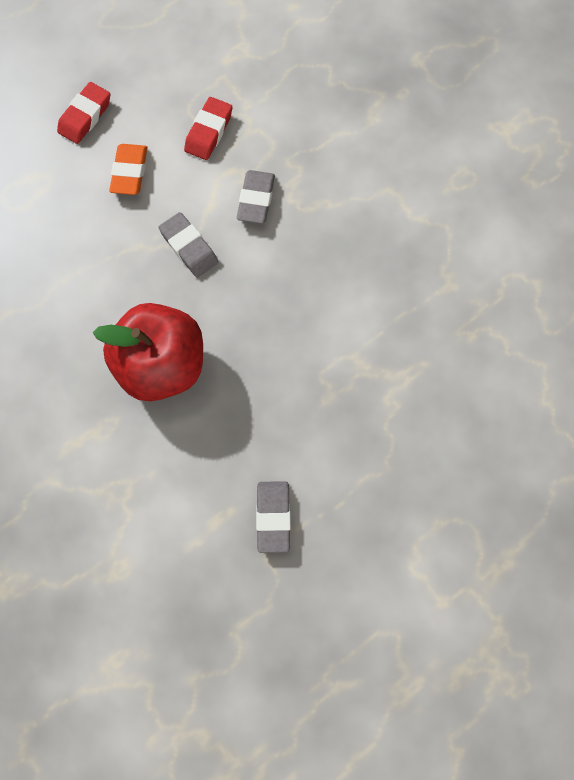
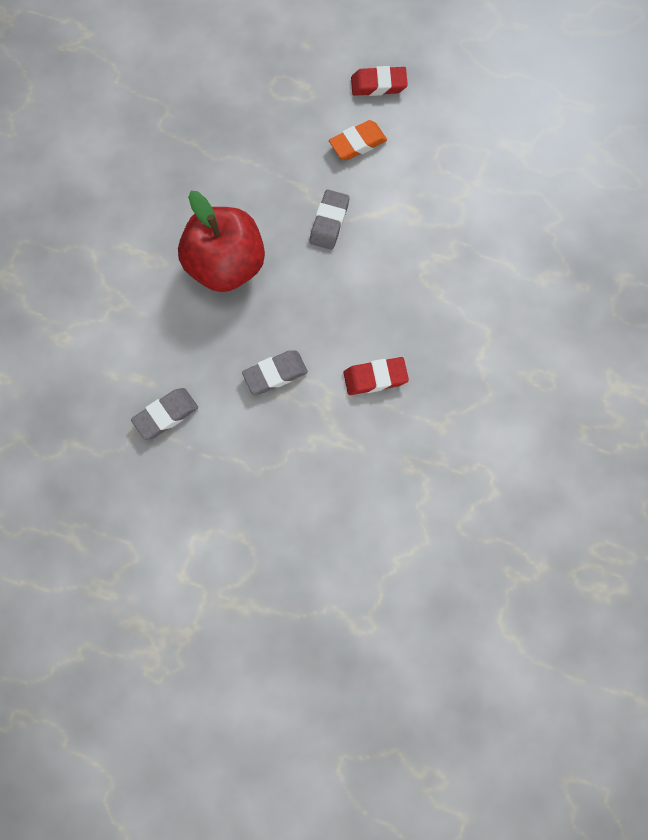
camera: 55 degrees right, 0 degrees up
(209, 132) = (433, 172): red eraser -> red eraser (375, 378)
(256, 199) = (403, 241): grey eraser -> grey eraser (275, 374)

